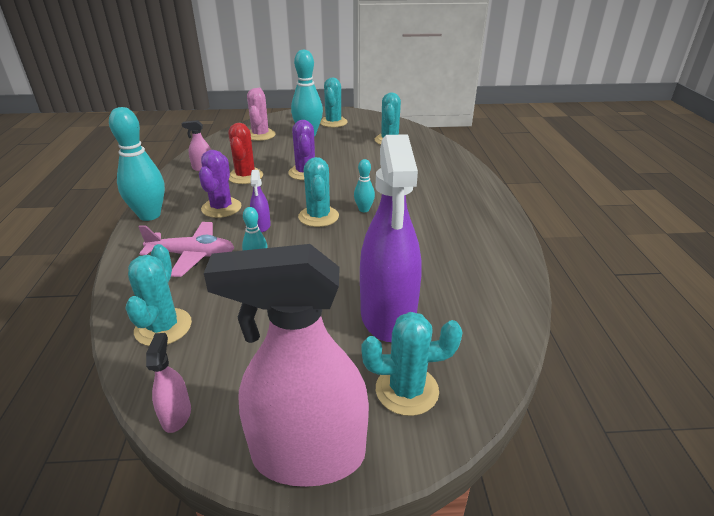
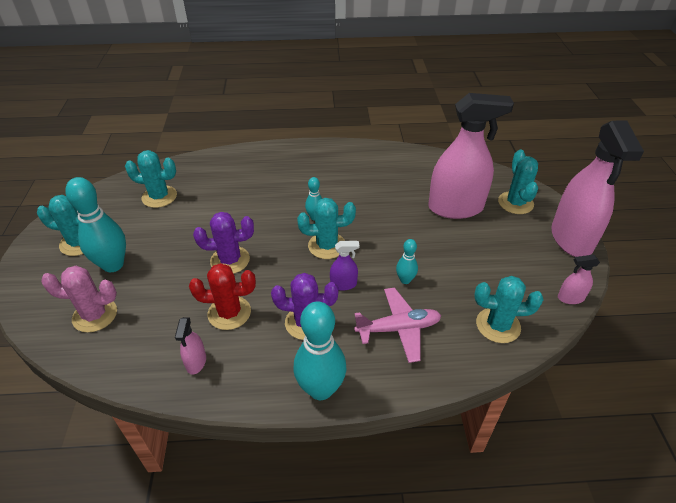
camera: 90 degrees left, 10 degrees up
(192, 255) = (398, 329): pink plane -> pink plane turned 75 degrees clockwise
(388, 315) = (455, 208): purple spray bottle -> pink spray bottle

